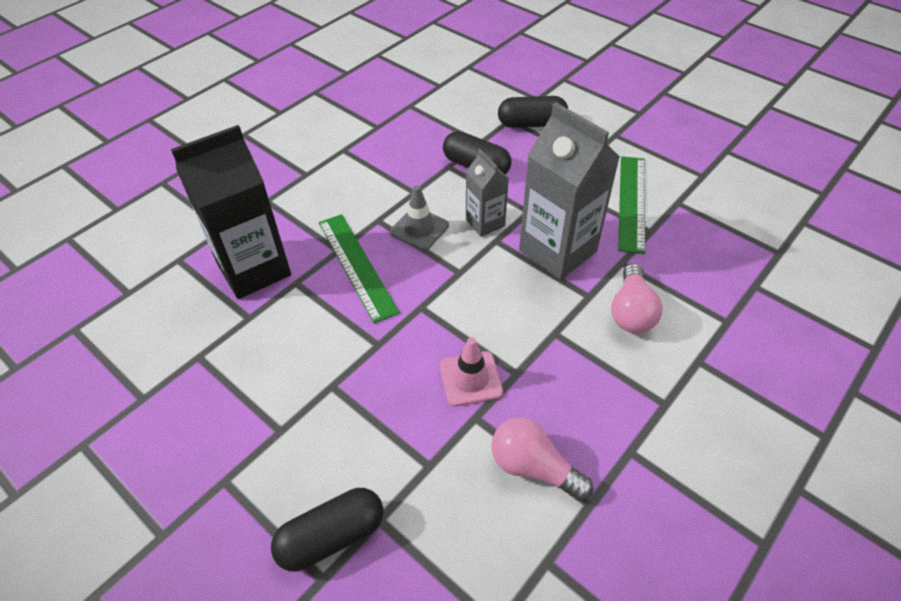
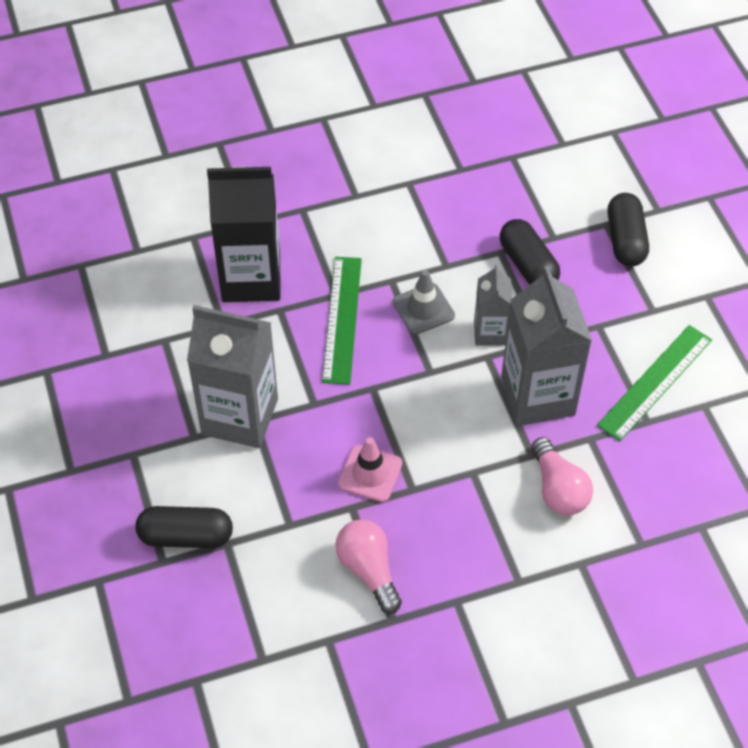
camera: 30 degrees right, 5 degrees up
(315, 389) = (240, 416): none -> grey carton
(531, 124) = (625, 240): black capsule -> black capsule turned 60 degrees clockwise
(631, 311) = (558, 489): pink light bulb -> pink light bulb turned 60 degrees counterclockwise

